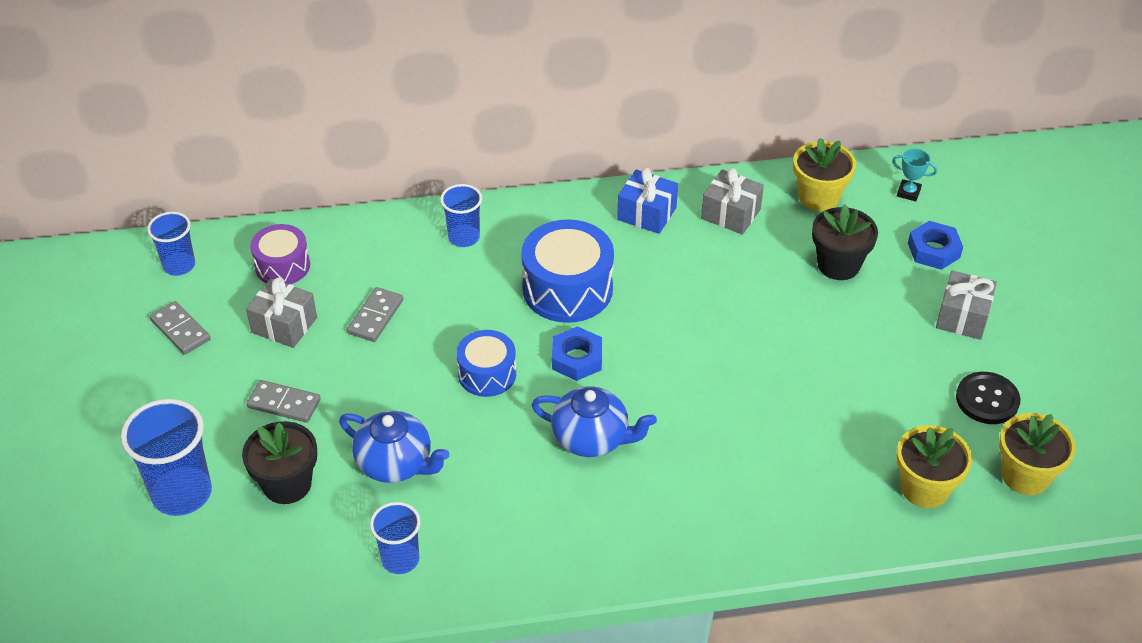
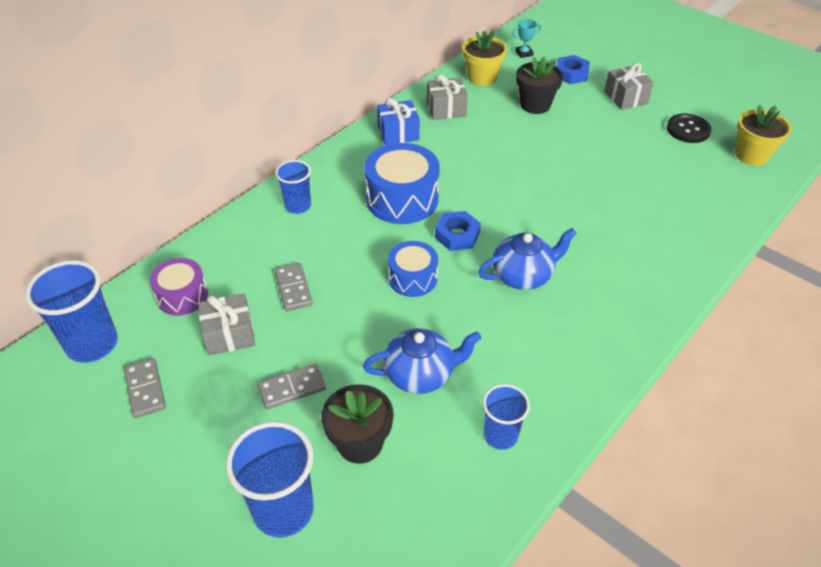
camera: 40 degrees left, 0 degrees up
(179, 265) = (92, 344): blue cup -> blue cup, size x1.64
(180, 330) = (145, 389): grey domino -> grey domino turned 60 degrees clockwise
(924, 488) = (719, 190): yellow flower pot -> none

